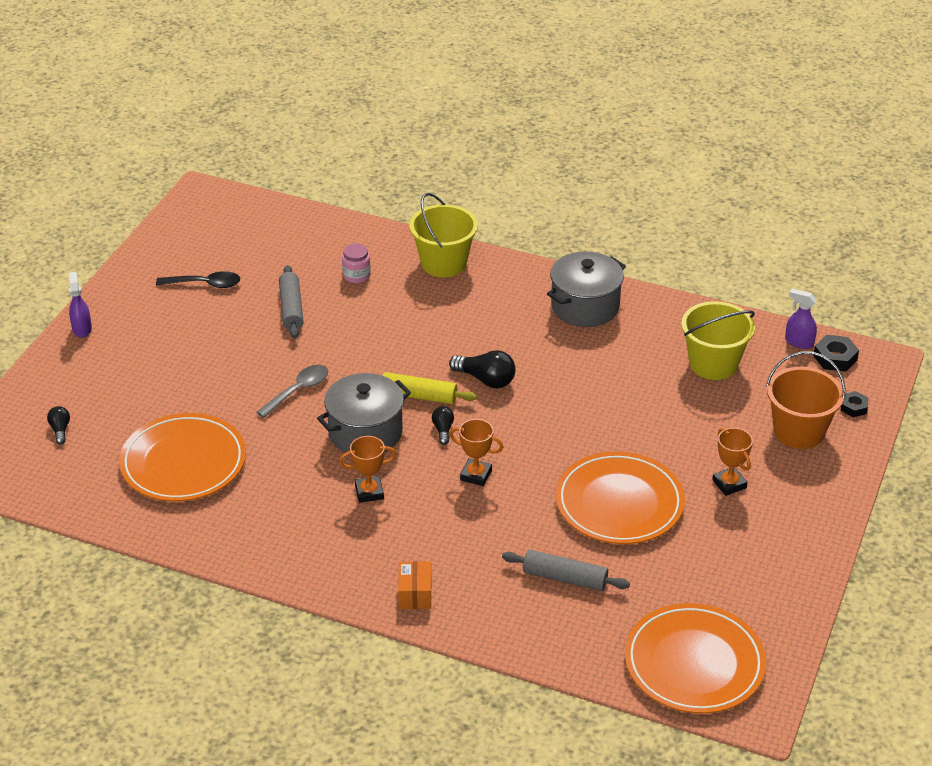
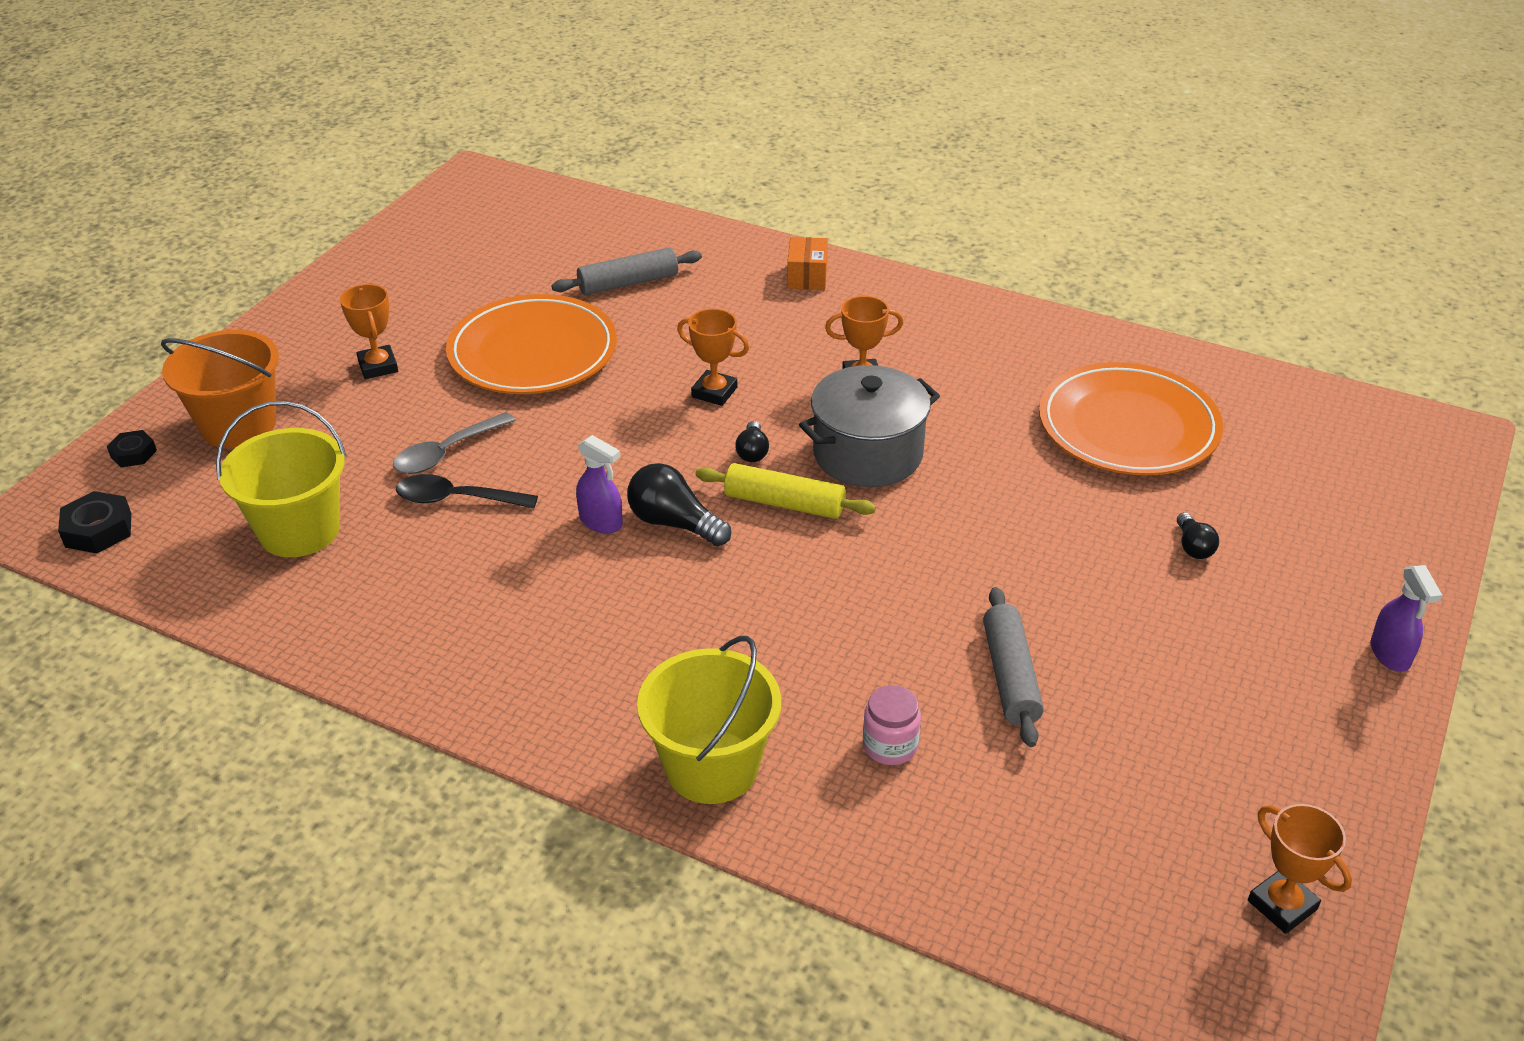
camera: 175 degrees left, 0 degrees up
(60, 430) = (1333, 480): black light bulb -> black light bulb (1193, 546)
(187, 228) = (1282, 905): none -> orange trophy
(205, 284) = (1192, 742): black spoon -> black spoon (456, 499)
(298, 390) = (976, 521): grey spoon -> grey spoon (446, 453)
(565, 578) = (628, 283): grey rolling pin -> grey rolling pin turned 45 degrees counterclockwise
(585, 306) = (465, 649): grey pot -> none
(694, 663) = (515, 211): orange plate -> none
(799, 342) = (135, 559): purple spray bottle -> purple spray bottle (601, 522)

